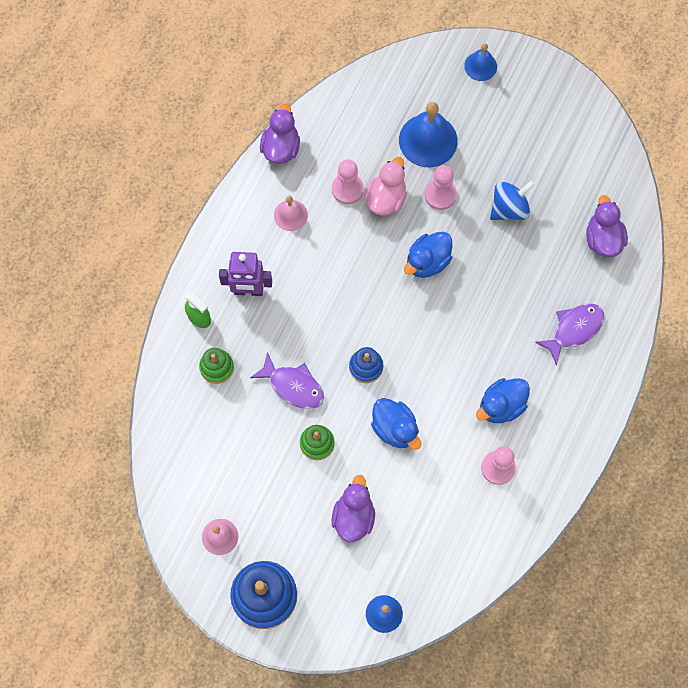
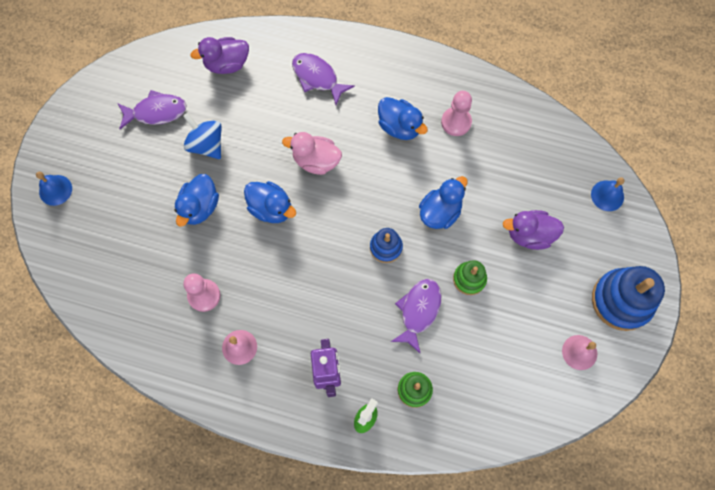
camera: 100 degrees left, 0 degrees up
(281, 148) = (164, 371): purple duck -> none
(386, 199) = (210, 257): pink duck -> pink duck (316, 161)
(428, 140) = (142, 227): blue bell -> none
(440, 195) = (200, 207): pink pawn -> blue duck
(554, 164) = (156, 112): none -> purple fish

